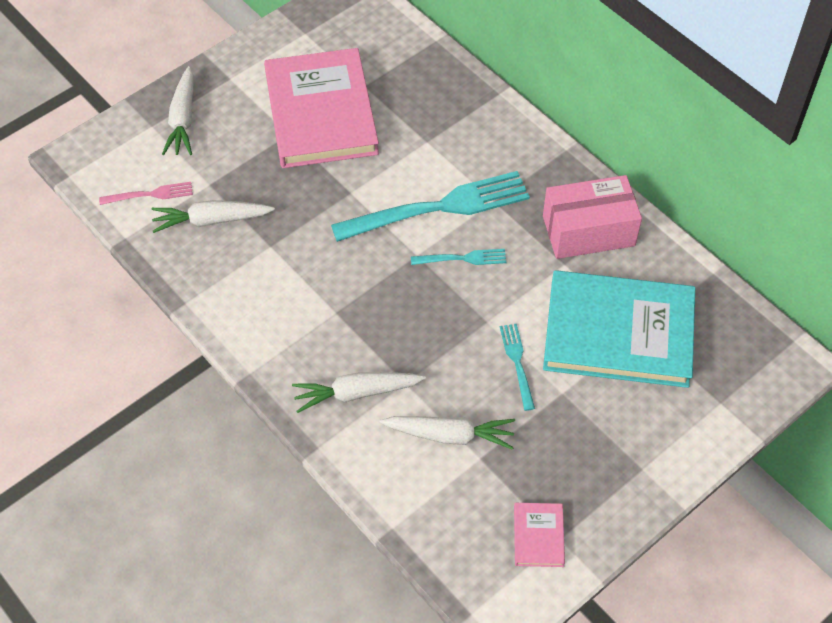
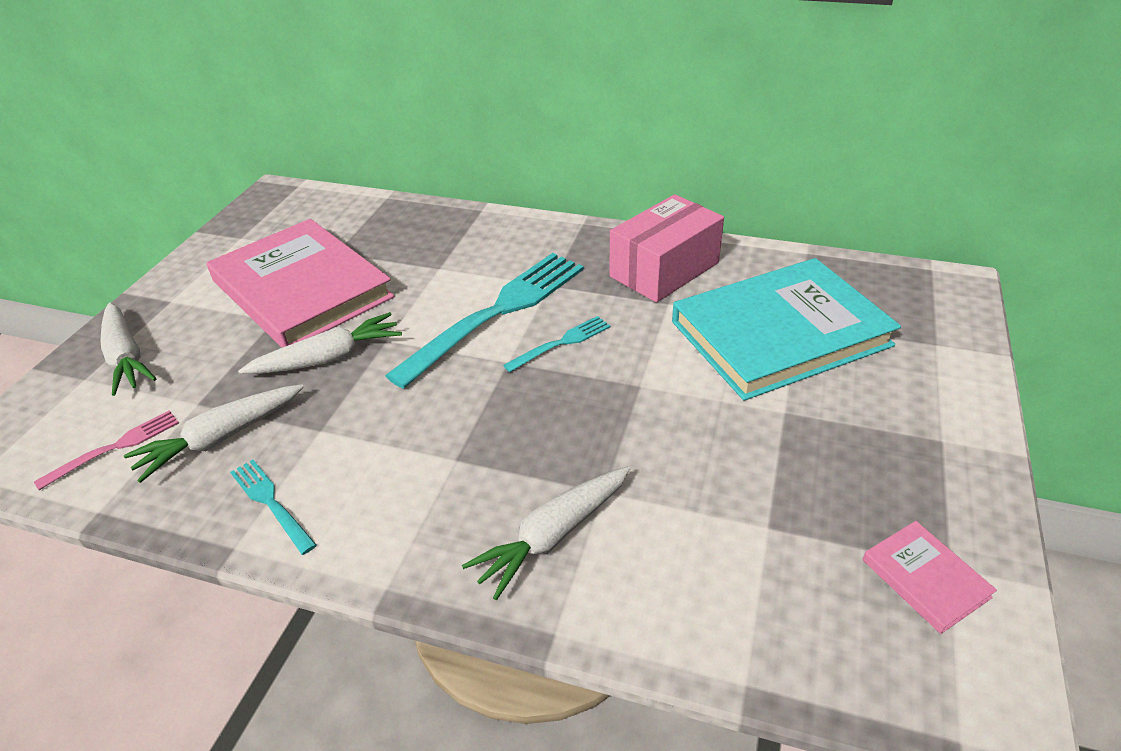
camera: 30 degrees left, 15 degrees down
(450, 435) = (709, 521): white carrot -> white carrot (328, 358)
(517, 363) = (710, 408): turquoise fork -> turquoise fork (271, 503)

